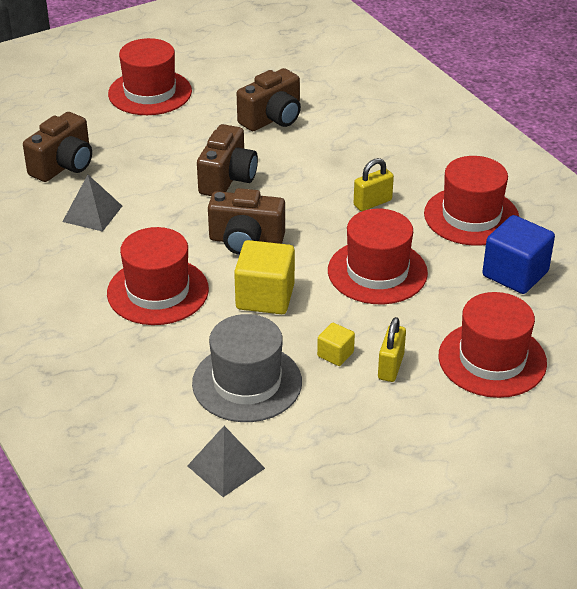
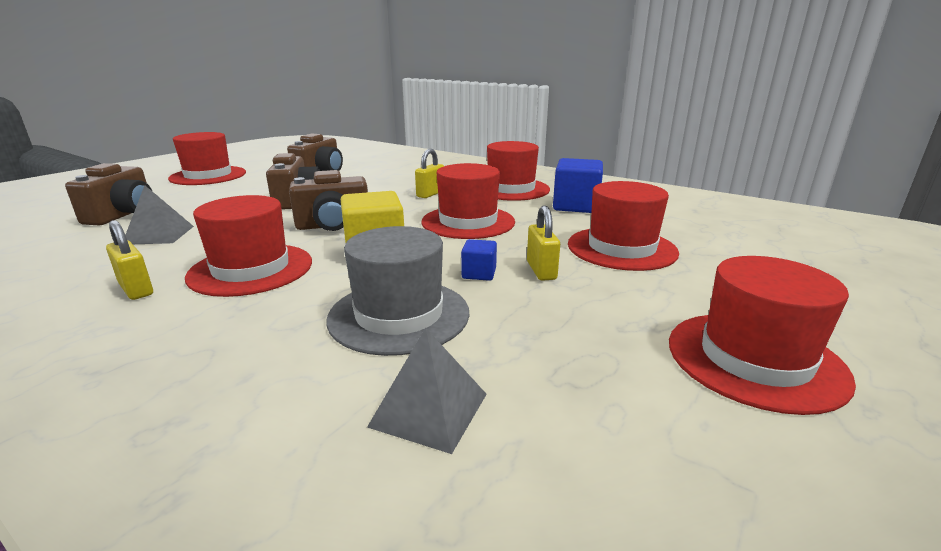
camera: 25 degrees left, 15 degrees down
(72, 292) = (136, 289): none -> yellow padlock
(335, 354) = (479, 273): yellow cube -> blue cube
(463, 505) = (754, 359): none -> red hat

